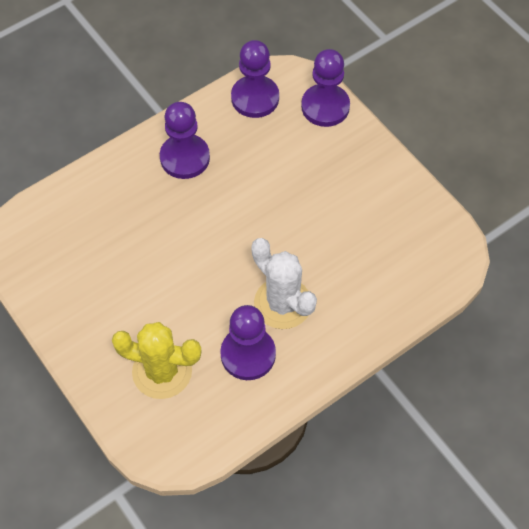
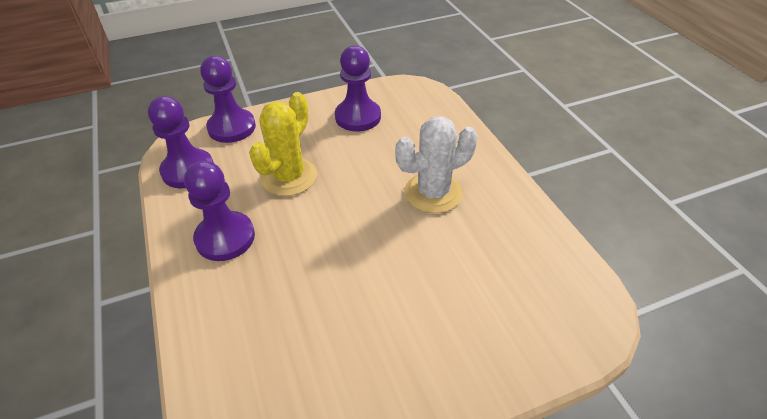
camera: 75 degrees left, 15 degrees down
(162, 371) = (494, 305): yellow cactus -> yellow cactus (289, 177)
(248, 354) = (484, 228): purple pawn -> purple pawn (358, 117)

